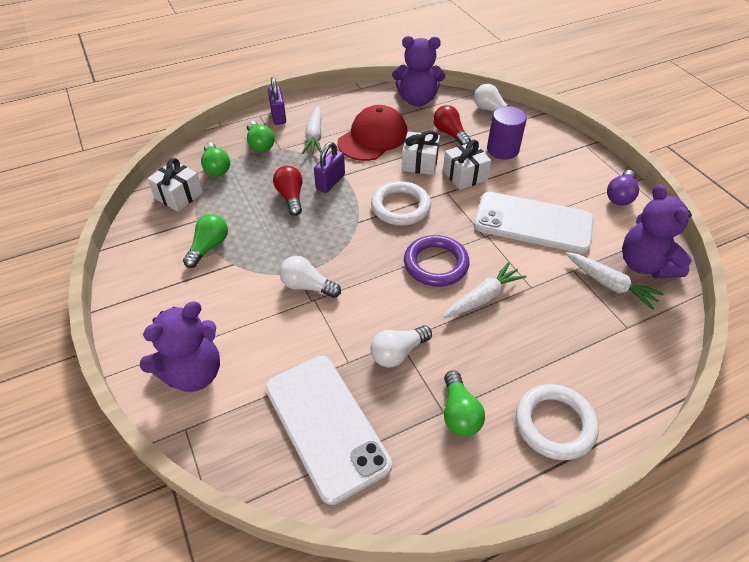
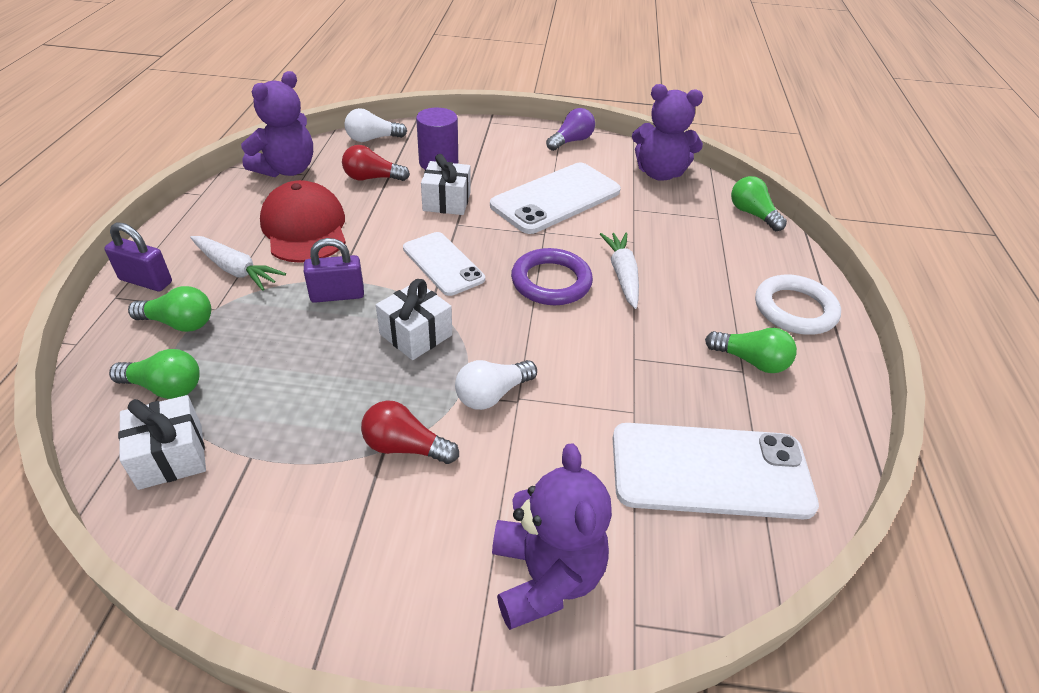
camera: 60 degrees left, 5 degrees down
(209, 247) = (323, 463): green light bulb -> green light bulb (752, 214)
(291, 197) = (322, 340): red light bulb -> red light bulb (405, 447)
(330, 182) = (337, 295): purple padlock -> purple padlock turned 75 degrees counterclockwise
(398, 353) = (649, 367): white light bulb -> none
(400, 207) = (443, 264): white ring -> white phone
(419, 163) = (391, 218): white gift -> white gift (416, 334)
(609, 284) = (666, 201): white carrot -> none
(620, 196) = (571, 141): purple light bulb -> purple light bulb turned 105 degrees counterclockwise

